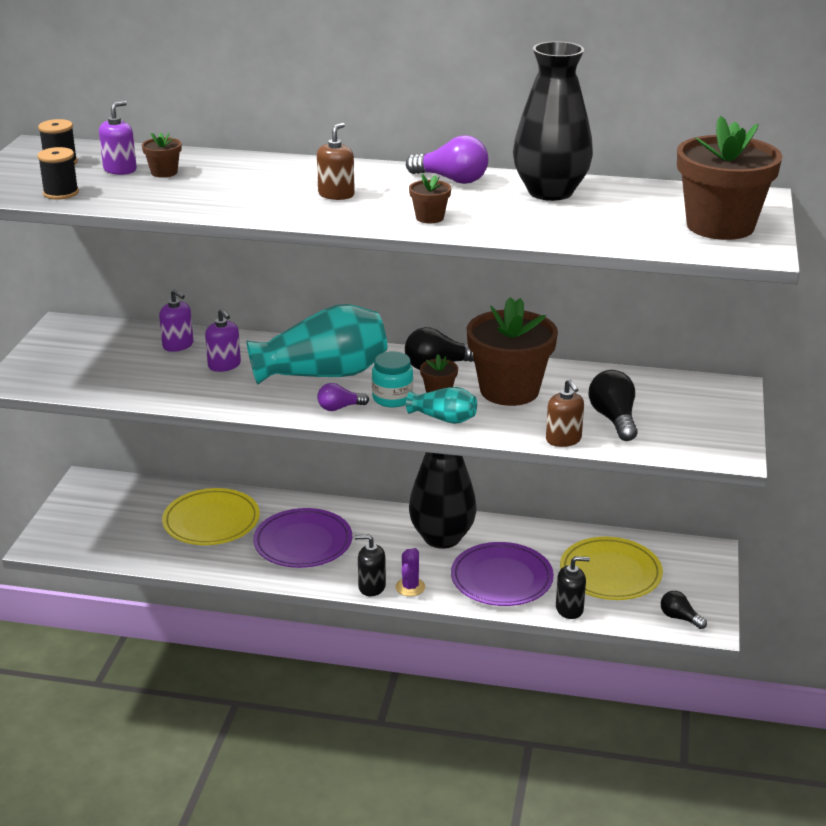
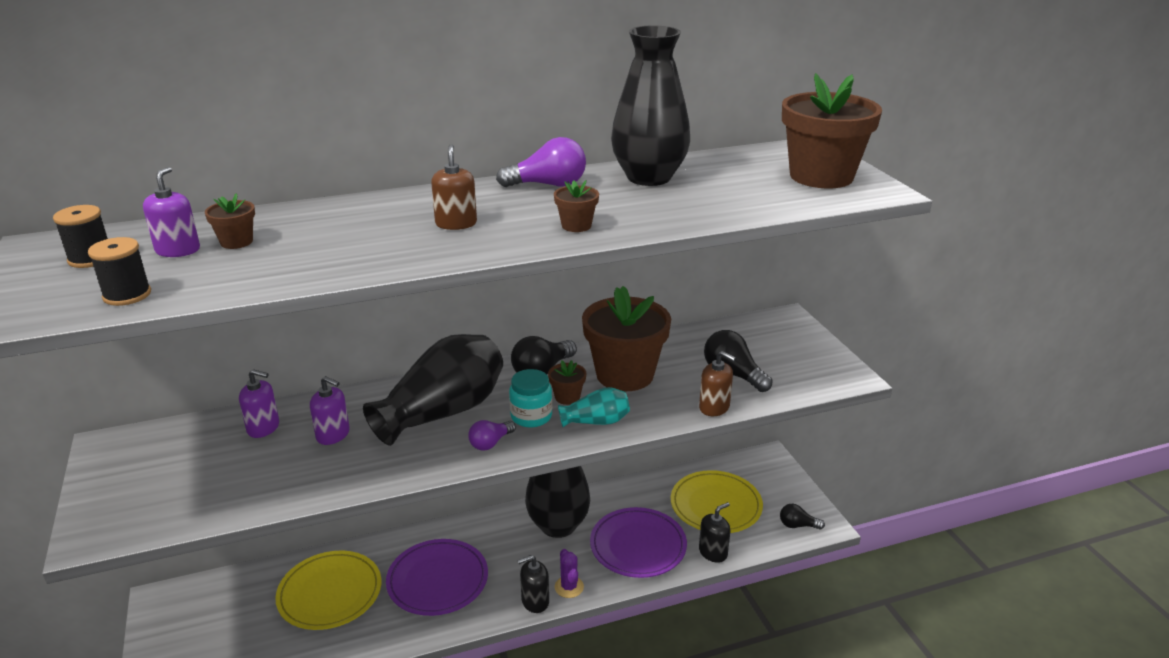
camera: 30 degrees left, 0 degrees up
(323, 374) = (443, 412): turquoise vase -> black vase

